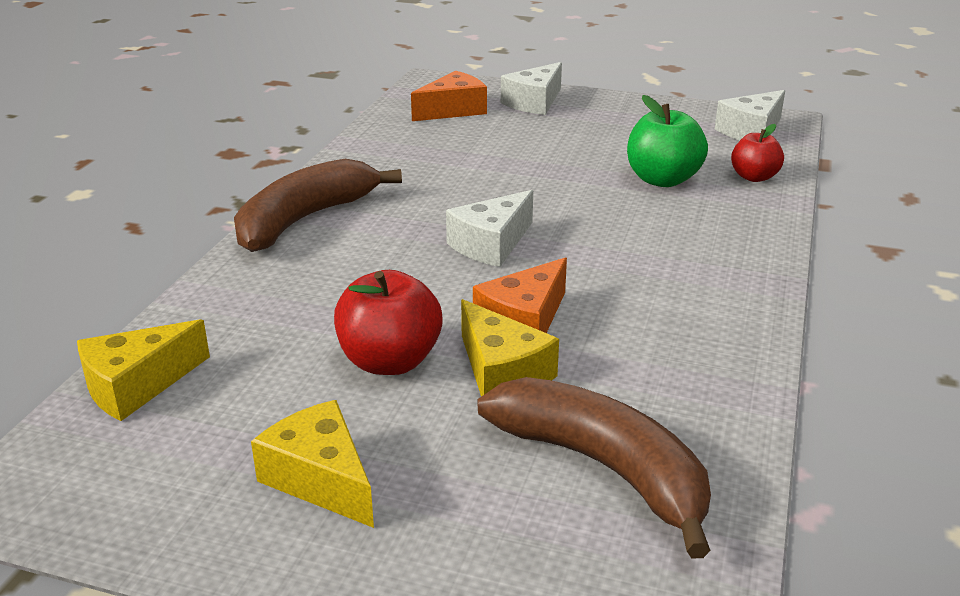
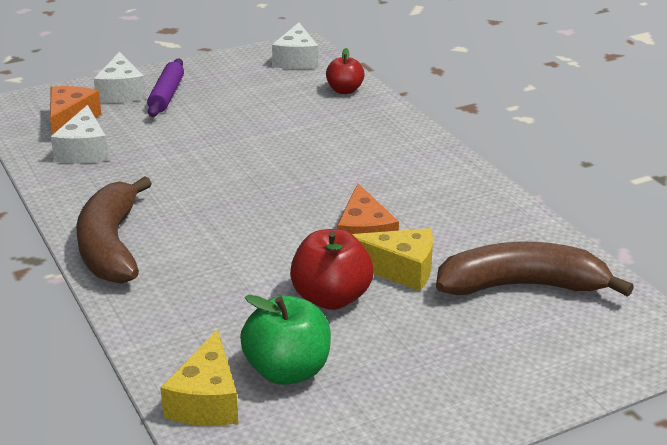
camera: 45 degrees left, 0 degrees up
(321, 479) = (407, 375): yellow cheese -> none
(491, 244) = (266, 202): white cheese -> white cheese (84, 150)
(568, 119) = (167, 95): none -> purple rolling pin
(662, 180) = (296, 114): green apple -> green apple (287, 371)

